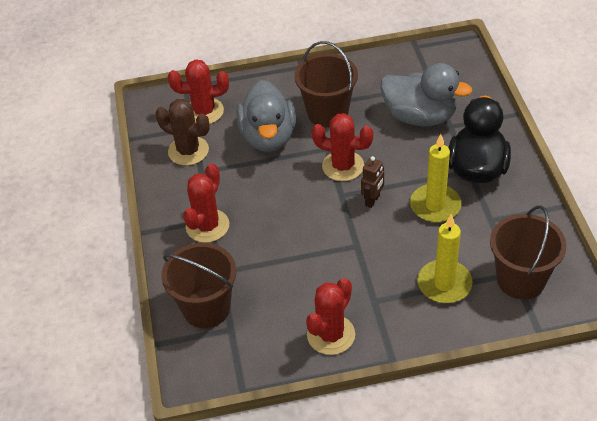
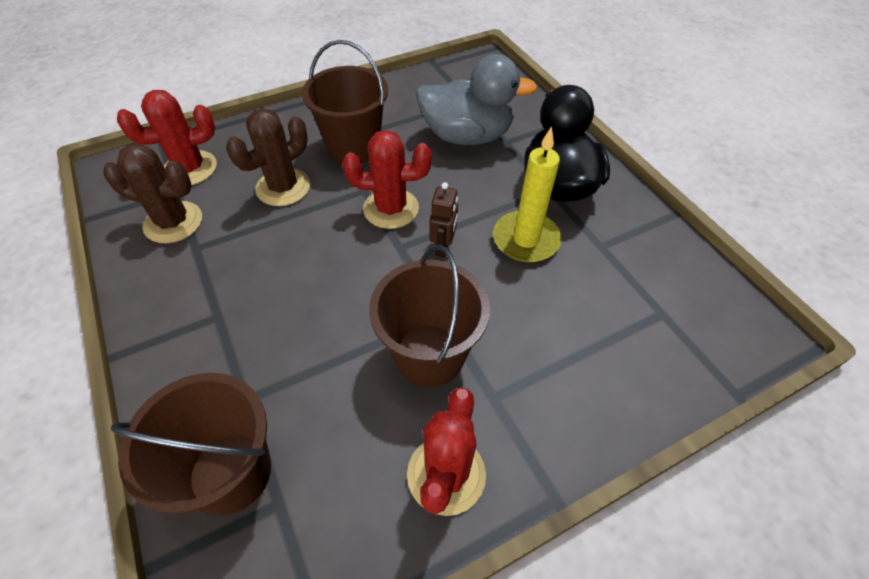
camera: 20 degrees left, 5 degrees up
(207, 226) = (214, 327): red cactus -> none
(268, 137) = (283, 187): grey duck -> brown cactus
(444, 284) = (581, 348): yellow candle -> none
(520, 280) = (677, 321): brown bucket -> brown bucket (429, 355)

